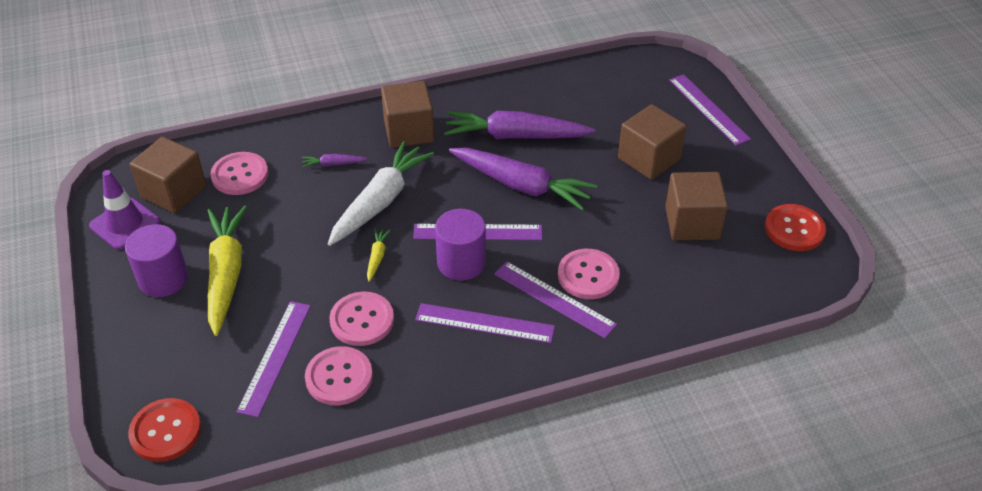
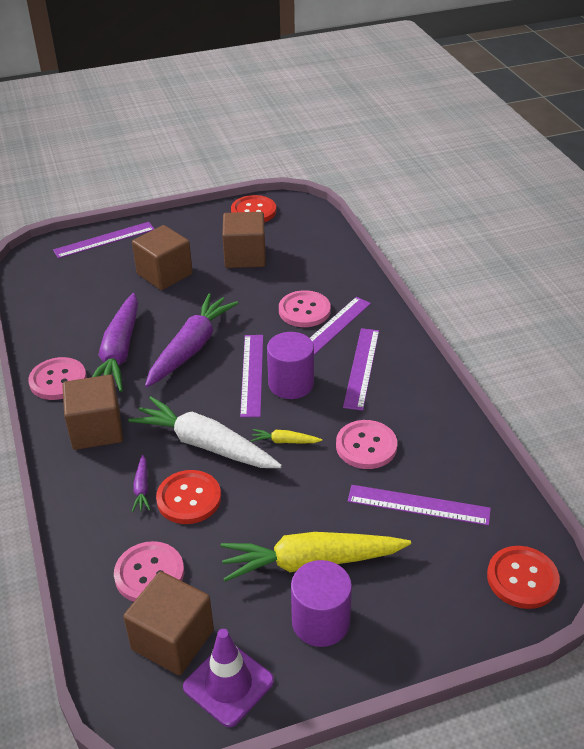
camera: 90 degrees left, 5 degrees down
(315, 194) = (189, 498): none -> red button
(339, 377) = (434, 456): pink button -> pink button (58, 380)

